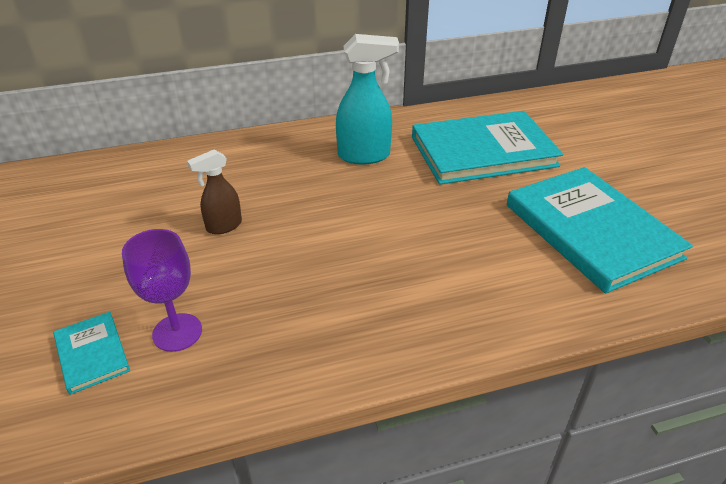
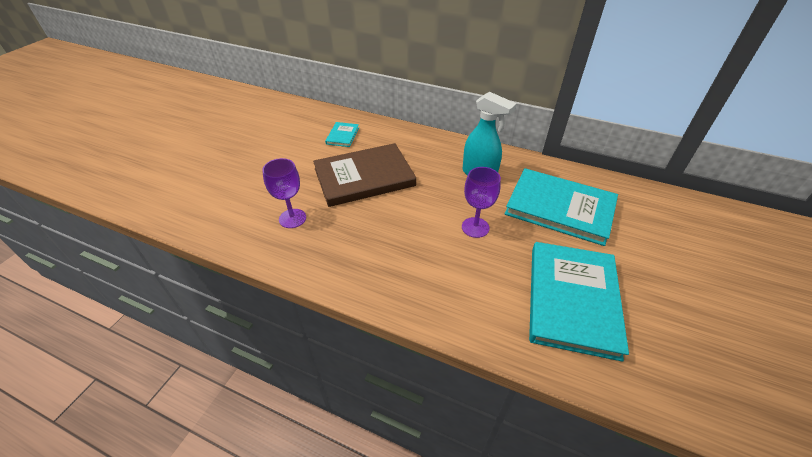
camera: 40 degrees right, 5 degrees up
(92, 354) = (254, 207): turquoise book -> turquoise book (342, 136)
(223, 226) = (364, 177): brown spray bottle -> brown book
(426, 213) = (475, 227): none -> purple goblet

